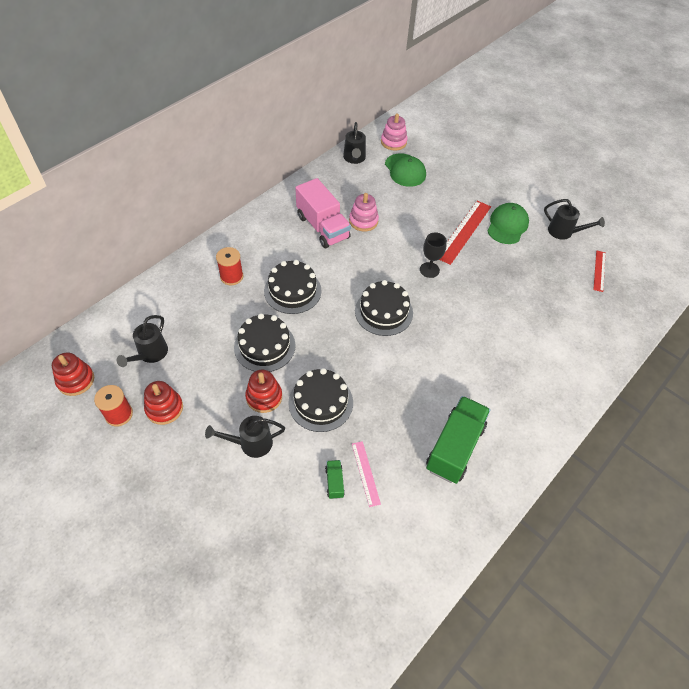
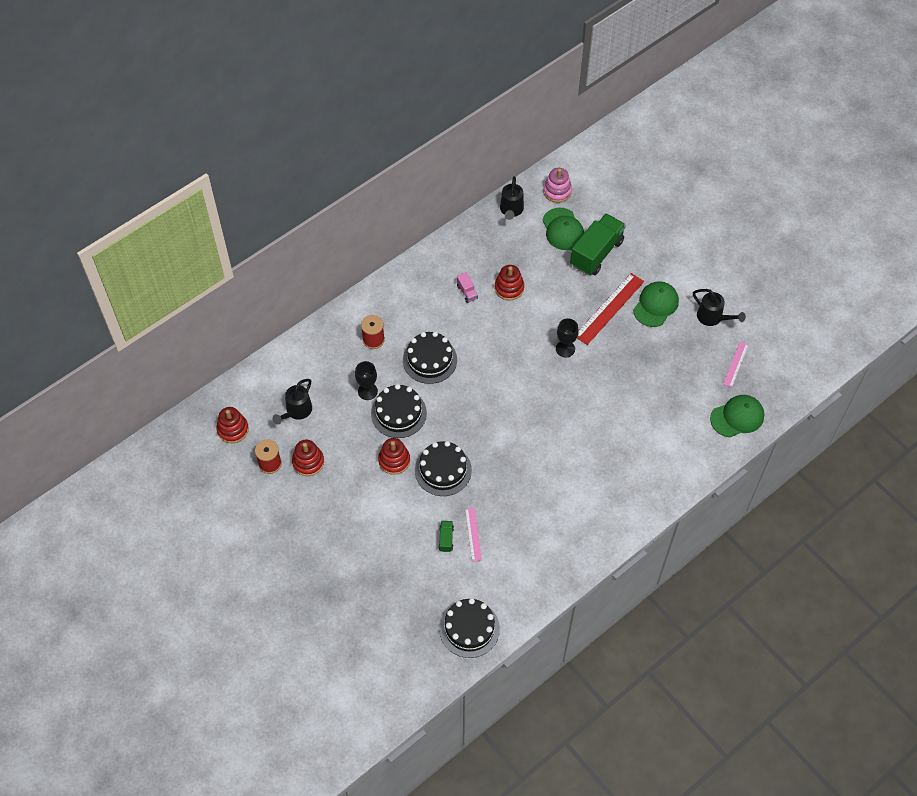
camera: 10 degrees right, 5 degrees up
(229, 327) = (367, 391): none -> black goblet
(250, 443) = (379, 500): black watering can -> none
(322, 227) = (467, 292): pink truck -> pink truck, size x0.43
(363, 221) = (509, 288): pink stacking toy -> red stacking toy
(383, 312) = (513, 389): black cake -> black cake (469, 628)
(455, 447) = (553, 521): green truck -> green truck (596, 253)
(599, 270) = (735, 364): red ruler -> pink ruler
(618, 319) = (737, 417): none -> green cap

